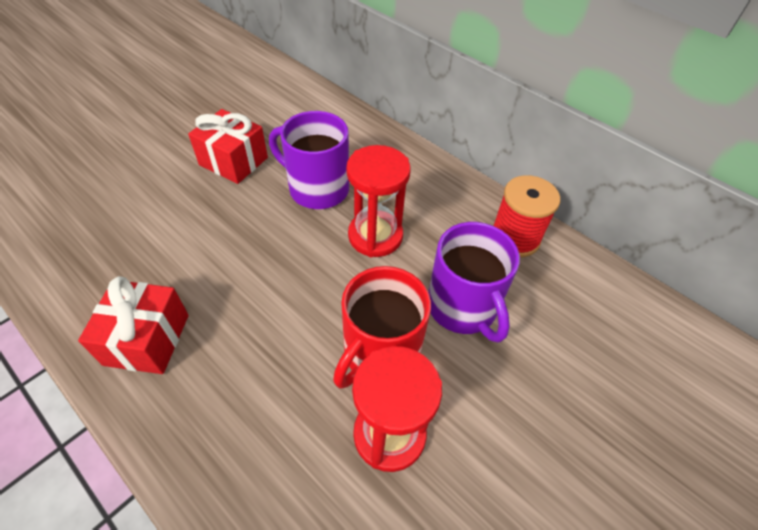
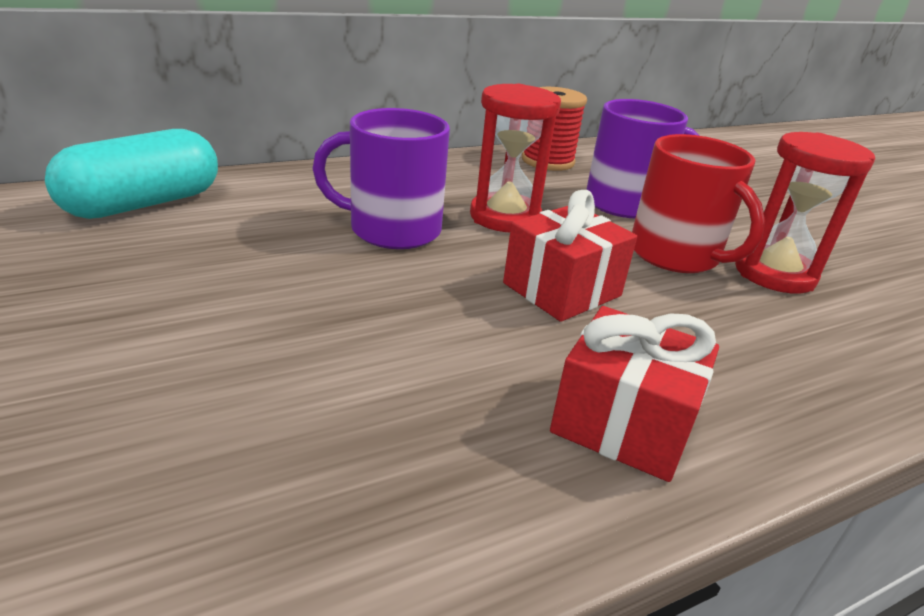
camera: 70 degrees left, 20 degrees down
(233, 161) = (262, 276): red gift -> red gift (562, 289)
(285, 94) = (144, 204): none -> turquoise capsule
(317, 188) = (392, 229): purple mug -> purple mug turned 45 degrees clockwise

